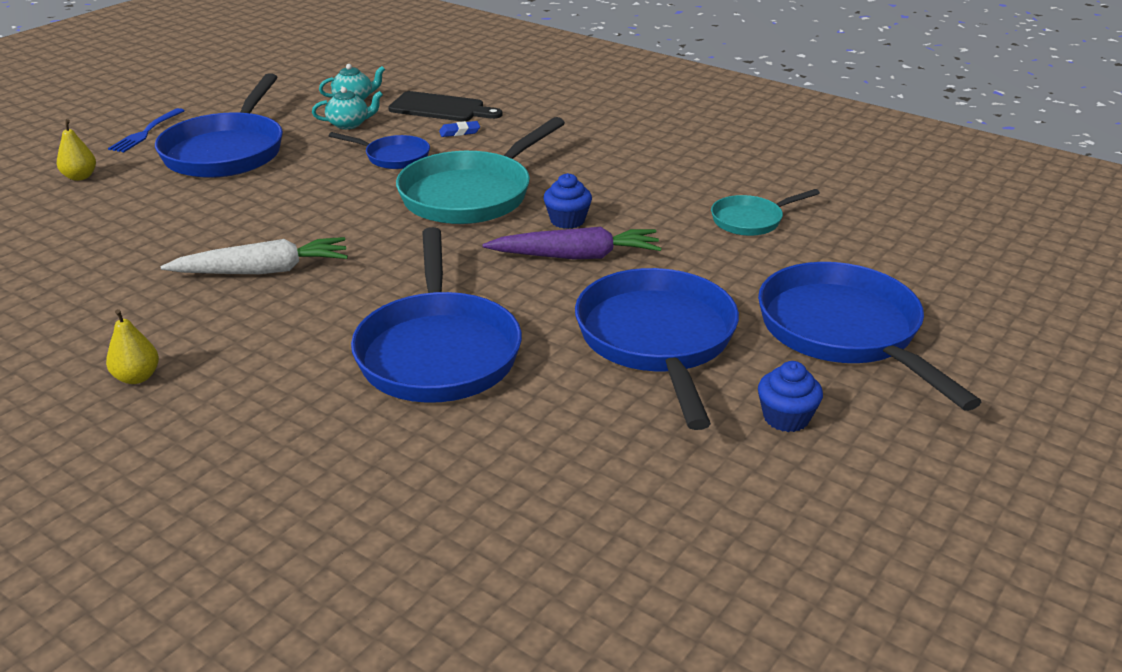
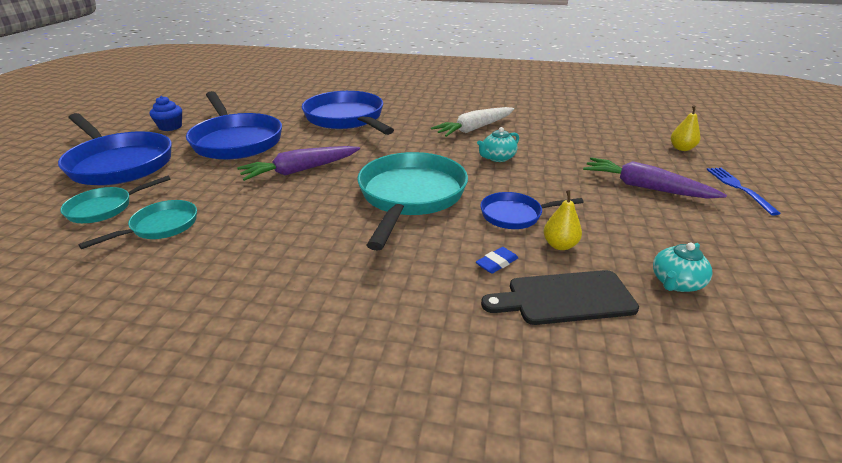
camera: 155 degrees right, 0 degrees up
(137, 377) = (459, 93): yellow pear -> yellow pear (559, 245)
(227, 151) = (645, 187): blue pan -> purple carrot
(349, 124) = (613, 242): turquoise teapot -> turquoise teapot (497, 158)
(567, 220) = (320, 192): blue cupcake -> none
(825, 256) = (105, 208): none -> turquoise pan

